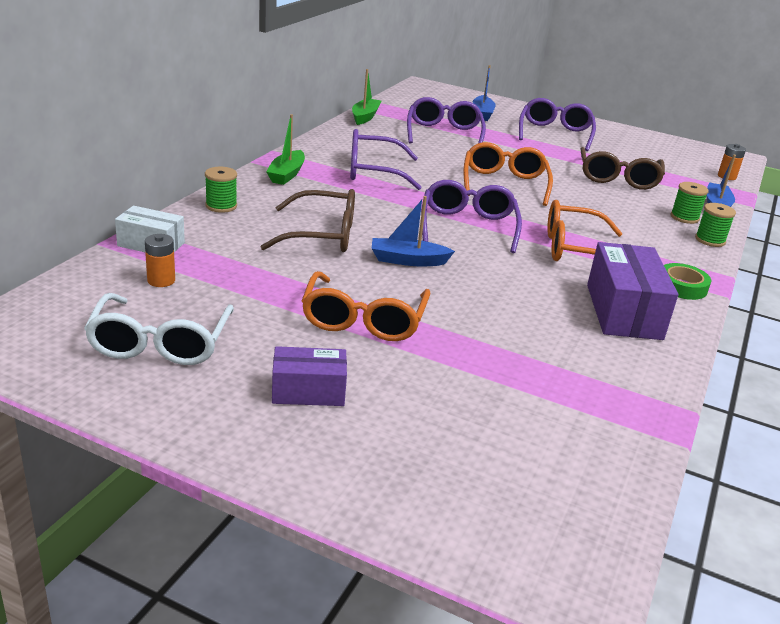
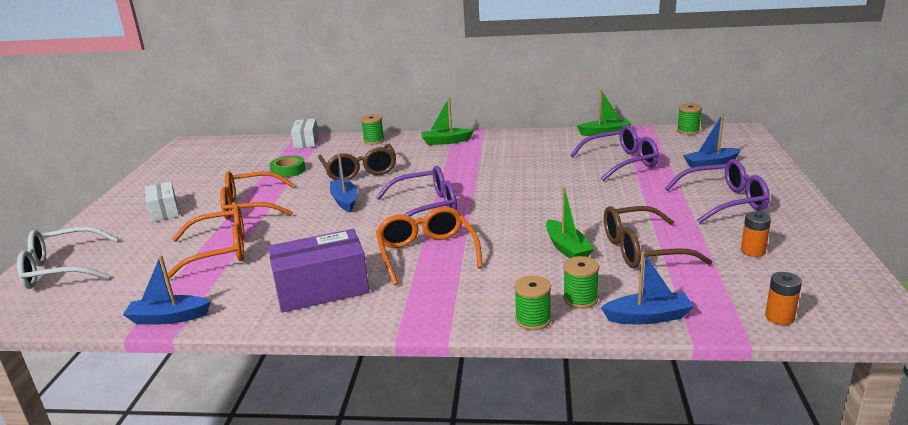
camera: 75 degrees right, 5 degrees down
(160, 343) = (200, 171): white glasses -> white glasses (63, 269)
(161, 280) = (266, 154): orange battery -> orange battery (753, 251)
(308, 391) = (164, 211): purple box -> white box
(374, 171) = (490, 160): purple glasses -> none
(401, 96) = (688, 131): none -> green spool
(504, 184) = (537, 204): orange glasses -> orange glasses (219, 251)
(600, 198) = (567, 248): none -> green boat
(651, 411) = (169, 318): none -> blue boat
(682, 286) = (395, 312): green tape -> green tape (288, 170)

